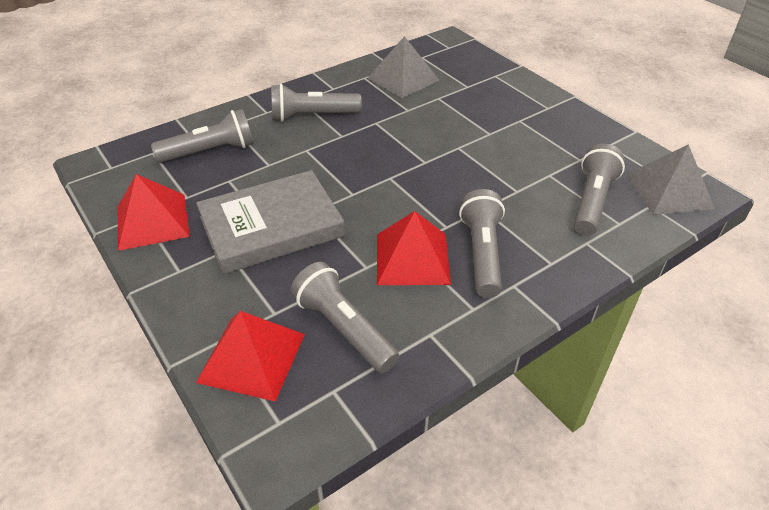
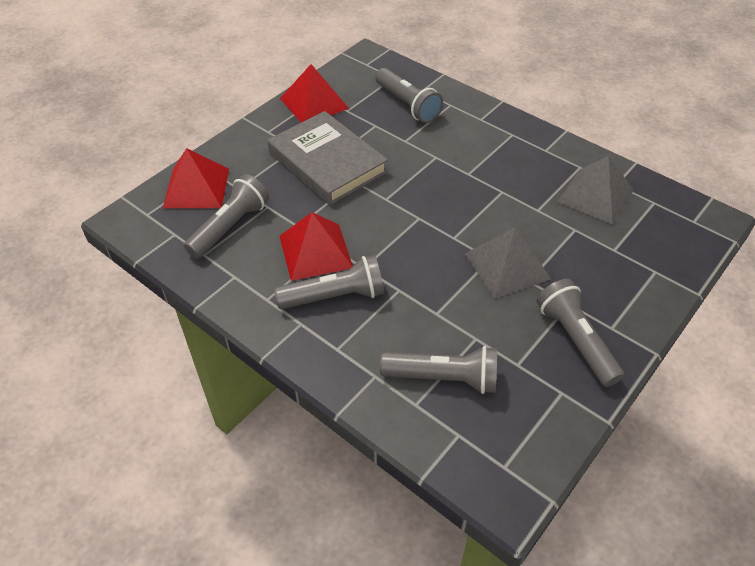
camera: 75 degrees right, 5 degrees up
(312, 116) = (489, 148): grey flashlight -> grey flashlight (575, 340)
(669, 191) = (493, 454): grey pyramid -> grey pyramid (507, 266)

